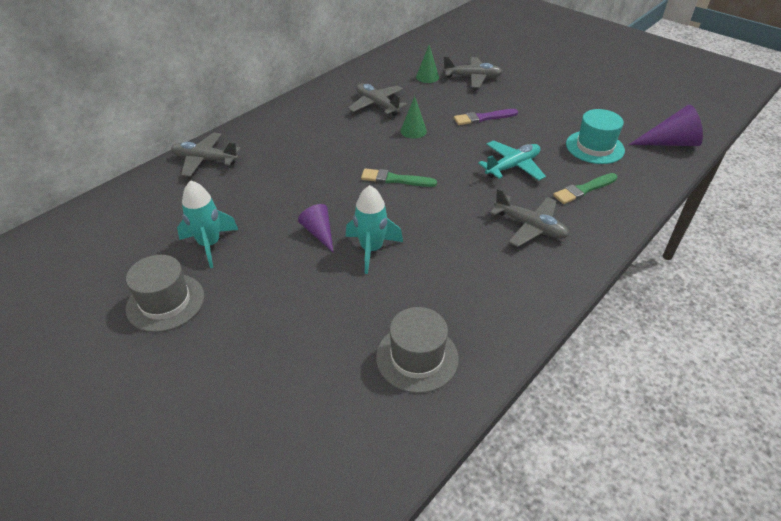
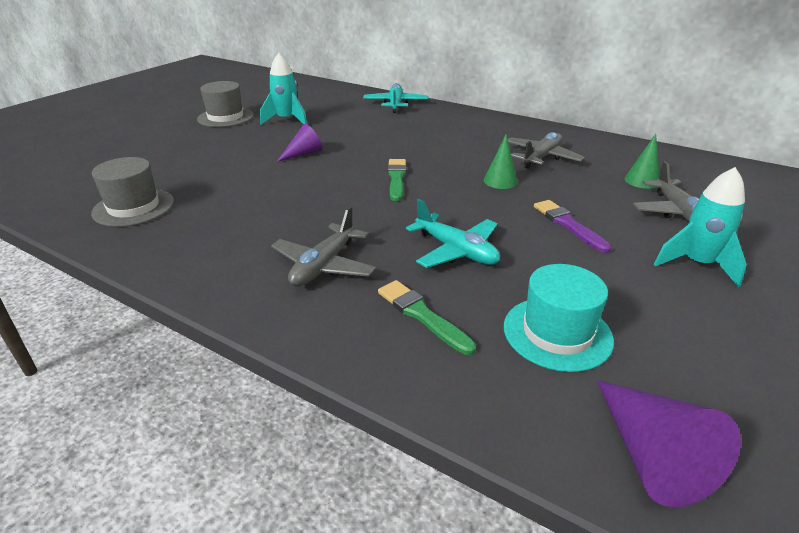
camera: 80 degrees right, 10 degrees down
(205, 160) = (395, 104): grey plane -> turquoise plane
(371, 249) = (280, 177): turquoise rocket -> turquoise rocket (697, 264)

